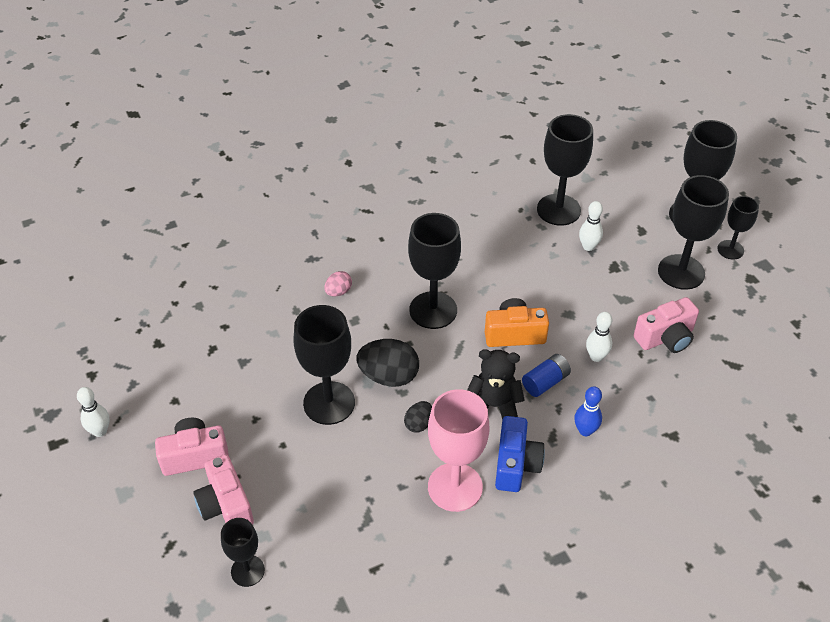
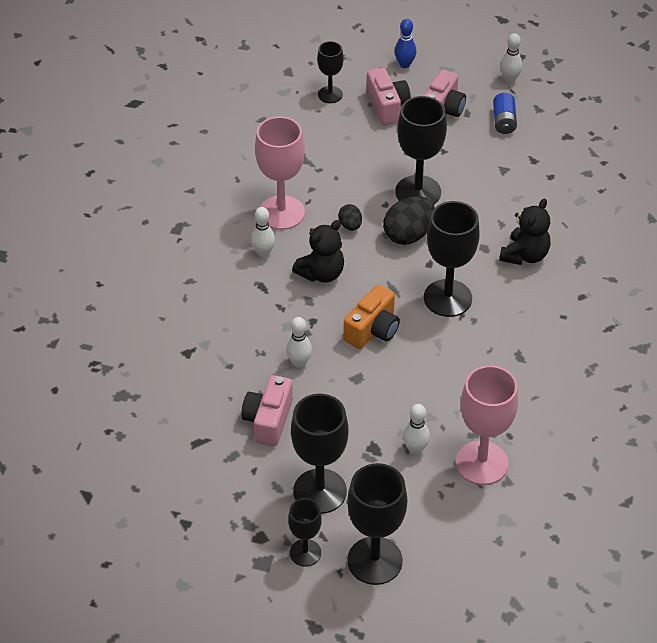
camera: 130 degrees right, 0 degrees up
(226, 505) = (387, 106): pink camera -> pink camera turned 60 degrees clockwise
(338, 292) = (524, 255): pink egg -> black teddy bear
(515, 464) = (263, 253): blue camera -> white bowling pin
(545, 382) = (310, 316): blue battery -> blue battery (504, 121)
(558, 210) = (482, 463): black goblet -> pink goblet
(585, 430) = (246, 307): blue bowling pin -> blue bowling pin (404, 64)

